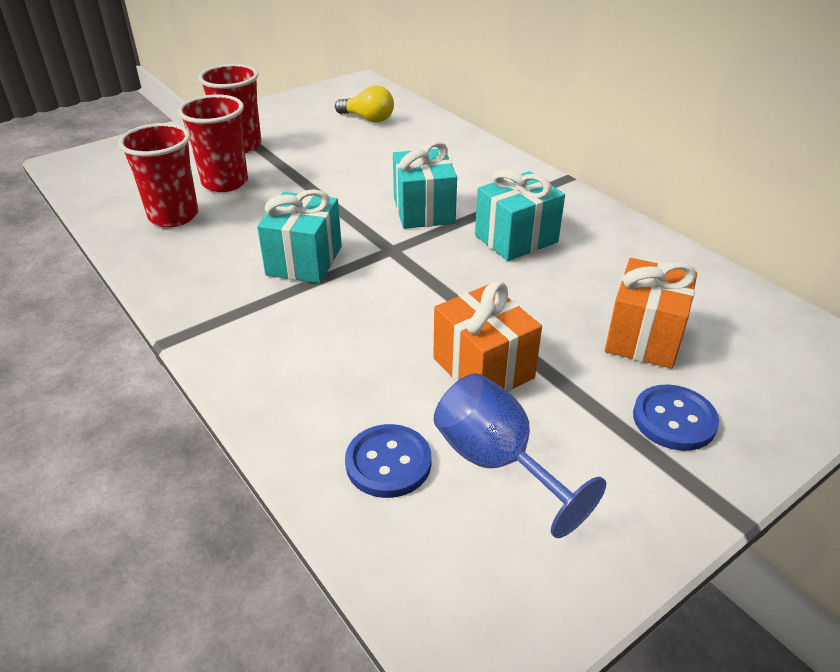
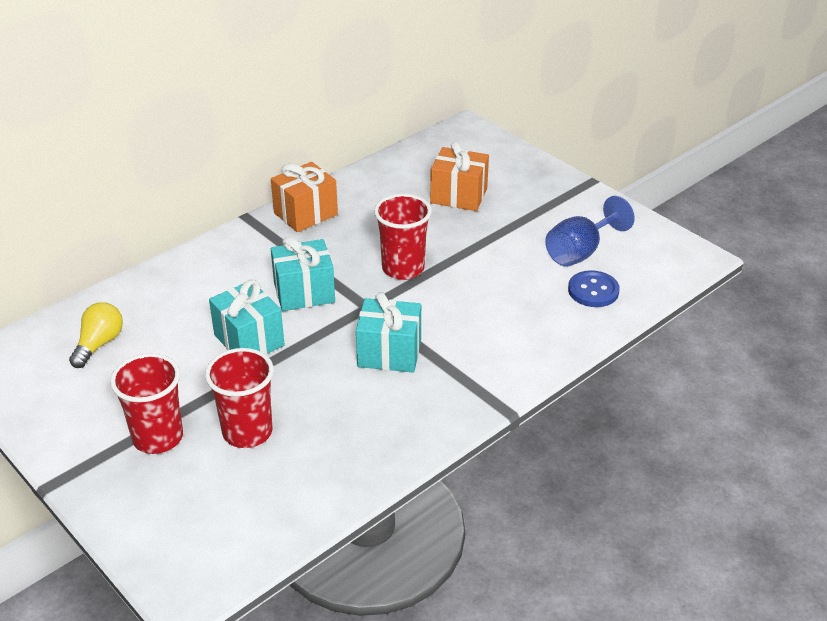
camera: 95 degrees left, 0 degrees up
(173, 216) = (318, 455): red cup -> red cup (403, 268)
(483, 368) = (503, 258): orange gift -> orange gift (305, 214)
(516, 239) = (347, 244): turquoise gift -> turquoise gift (249, 340)
(674, 419) = (529, 192): blue button -> none

